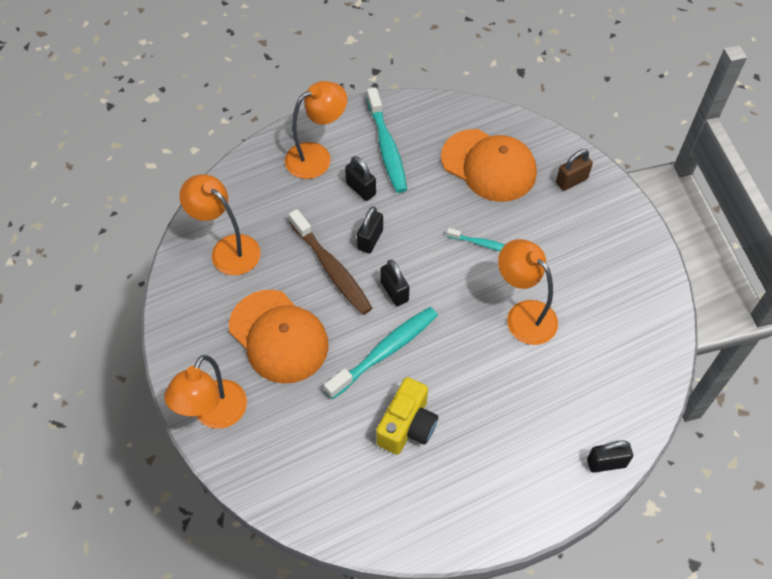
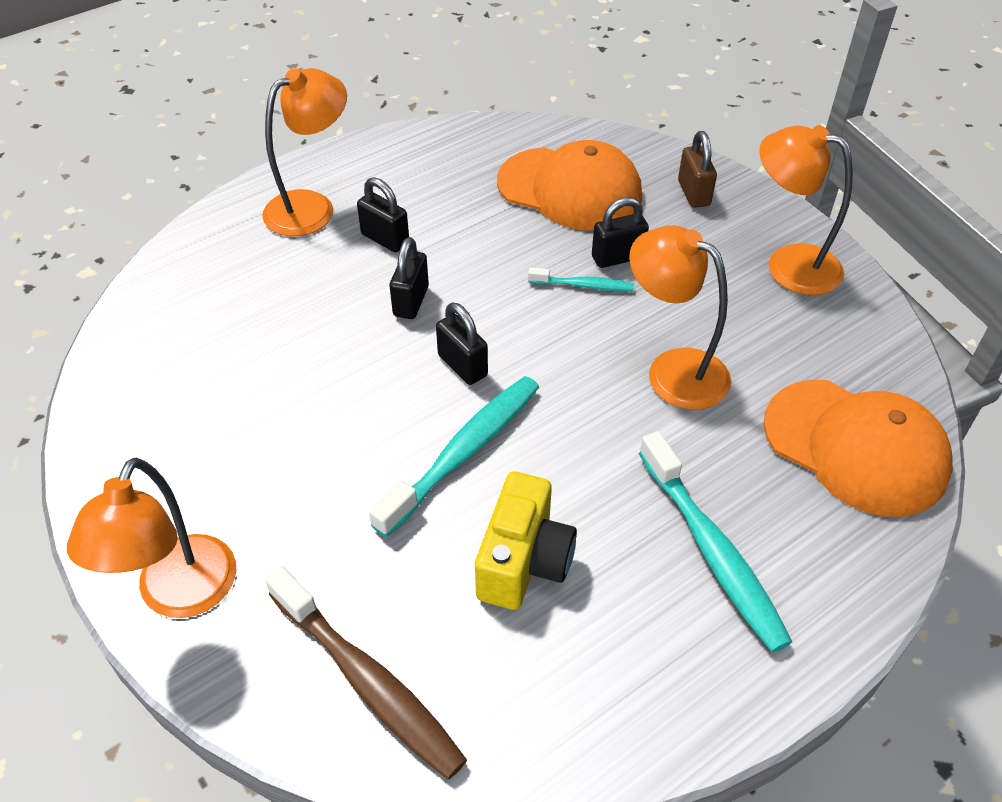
camera: 10 degrees left, 10 degrees down
(228, 249) = (183, 342): orange lamp -> orange lamp (789, 264)
(278, 336) = (281, 455): orange cap -> orange cap (855, 447)
(332, 269) = (356, 348): brown toothbrush -> brown toothbrush (368, 682)
(387, 147) = (415, 185): turquoise toothbrush -> turquoise toothbrush (712, 551)
(571, 181) = (693, 193): brown padlock -> brown padlock turned 60 degrees counterclockwise
(606, 463) = (871, 567): black padlock -> black padlock (617, 257)

